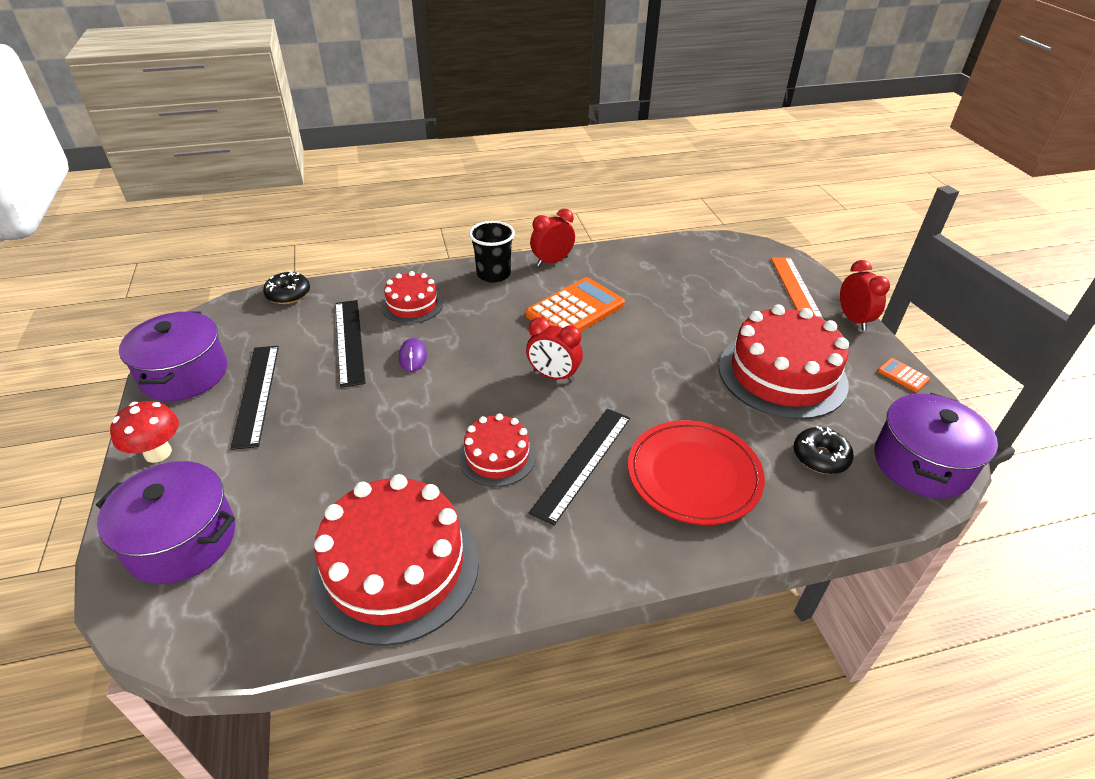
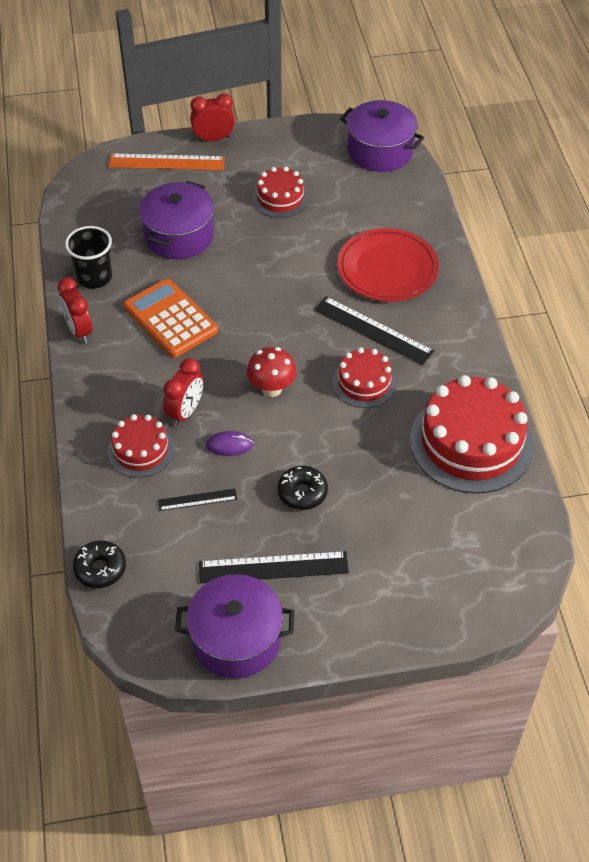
camera: 85 degrees left, 10 degrees up
(158, 453) = (350, 631): red mushroom -> red mushroom (271, 388)
(182, 540) = (448, 585): purple pot -> purple pot (179, 236)
(349, 341) = (197, 499): black ruler -> black ruler, size x0.55
(493, 274) = (95, 381): black cup -> black cup (94, 277)
(553, 376) = (268, 341): red clock -> red clock (185, 412)
(782, 374) = (280, 198): red cake -> red cake, size x0.54
(820, 457) = (372, 199): black donut -> black donut (302, 492)
(903, 375) = (288, 132): orange calculator -> none

